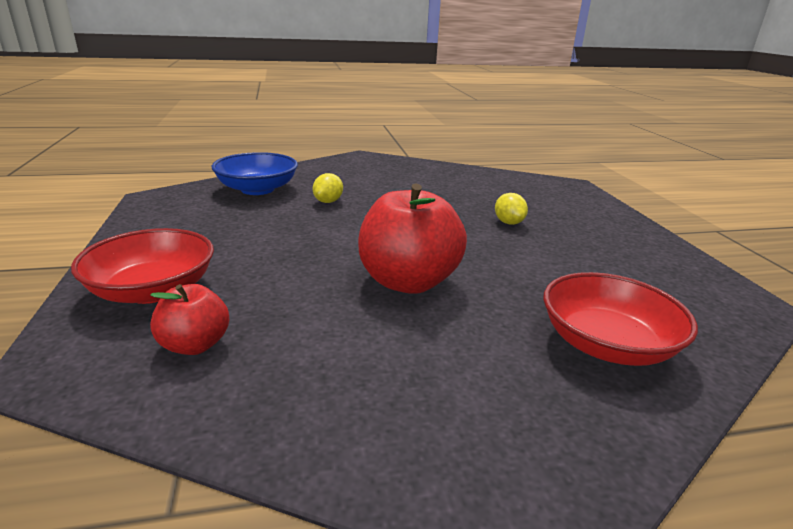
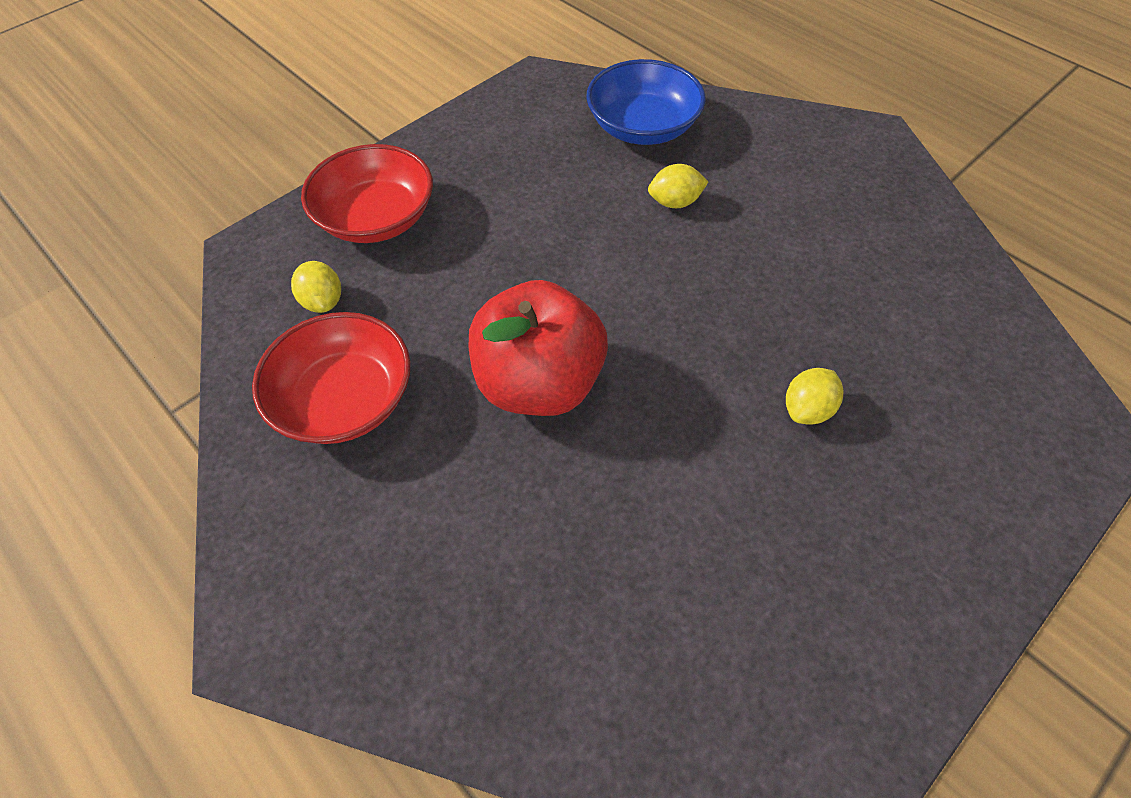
camera: 60 degrees right, 30 degrees up
(195, 345) = (323, 301): red apple -> yellow lemon
(606, 344) = (546, 625): red bowl -> red bowl (345, 399)

